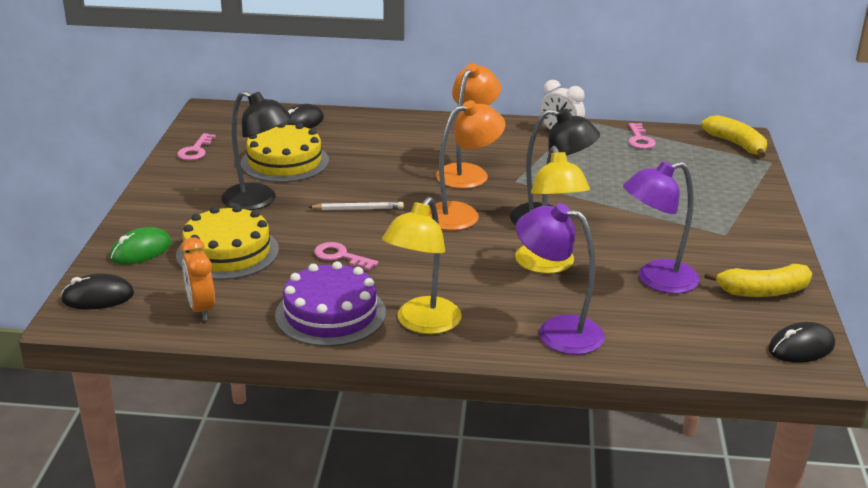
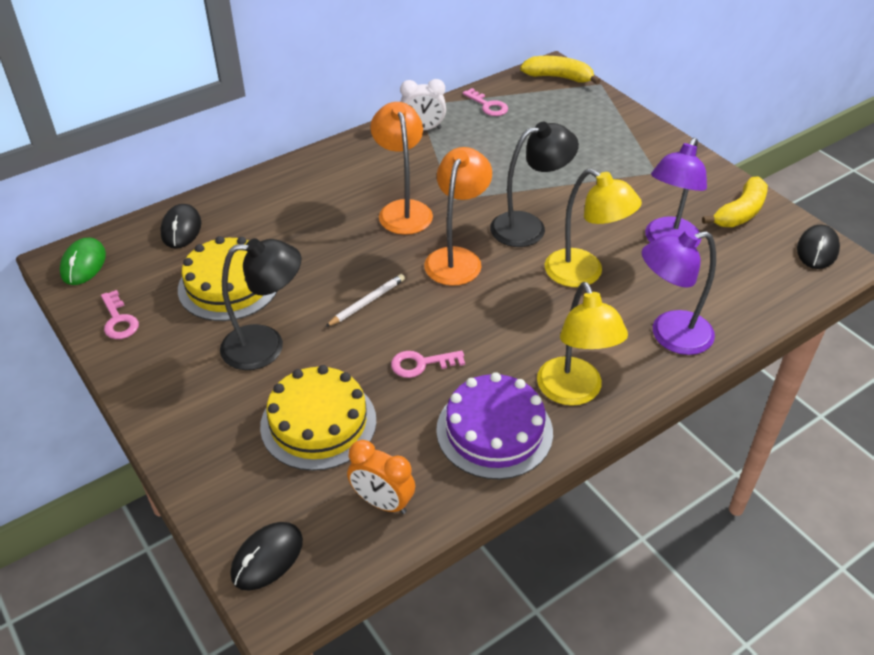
camera: 40 degrees left, 15 degrees up
(141, 251) = (232, 475): green mouse -> green mouse (83, 264)

